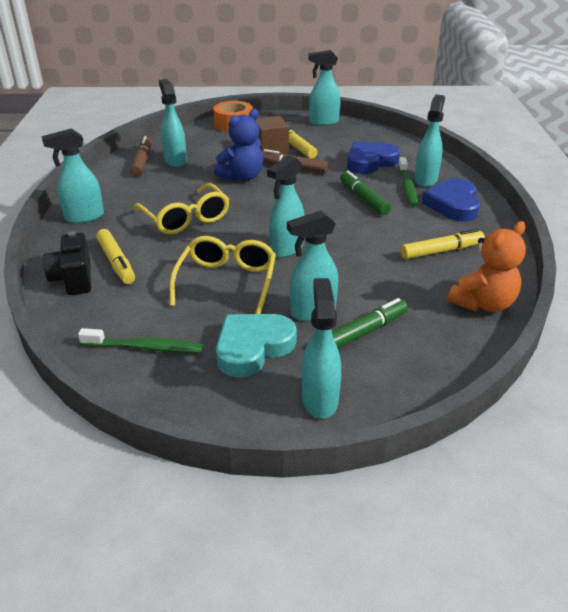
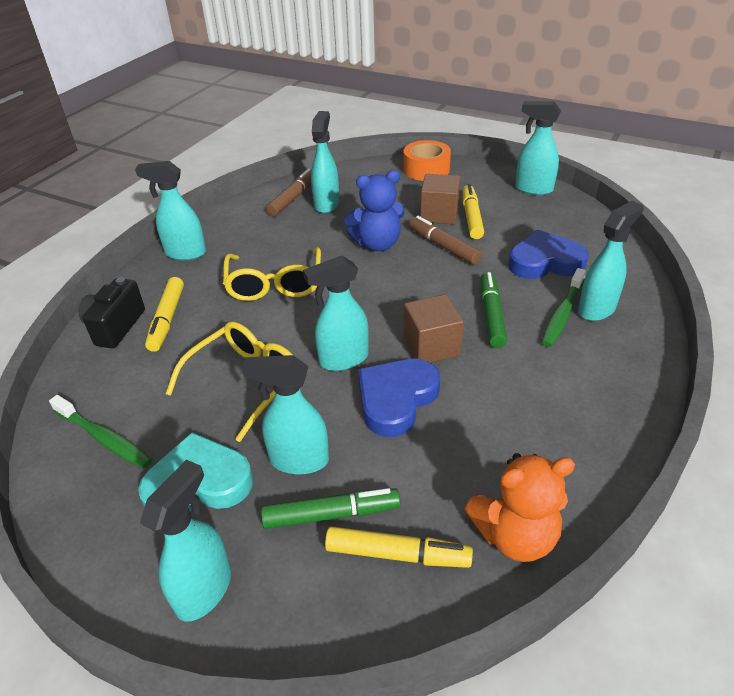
camera: 30 degrees right, 5 degrees up
(340, 225) = (431, 346): none -> brown cube
(441, 251) = (527, 428): yellow marker -> yellow marker (397, 554)
(453, 204) = (603, 360): blue heart -> blue heart (396, 399)

